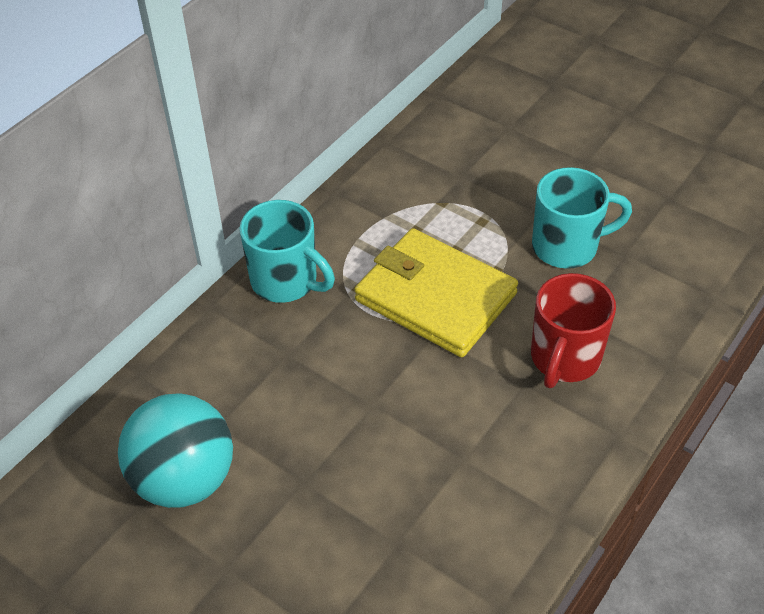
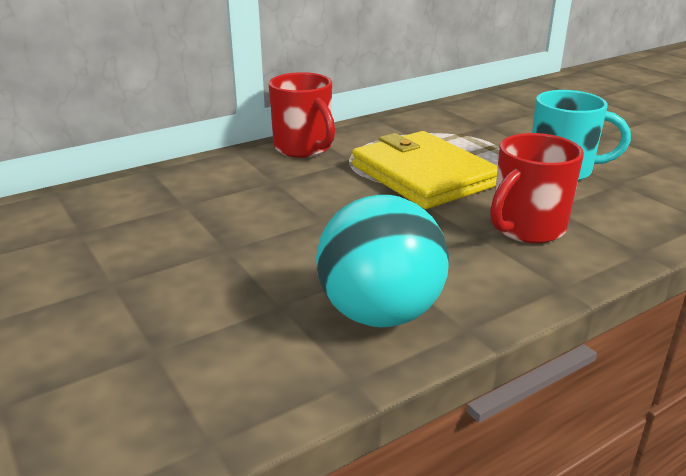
camera: 20 degrees right, 20 degrees down
(184, 479) = (129, 226): turquoise ball -> turquoise ball (380, 314)
(286, 281) = (304, 148): turquoise mug -> red mug

